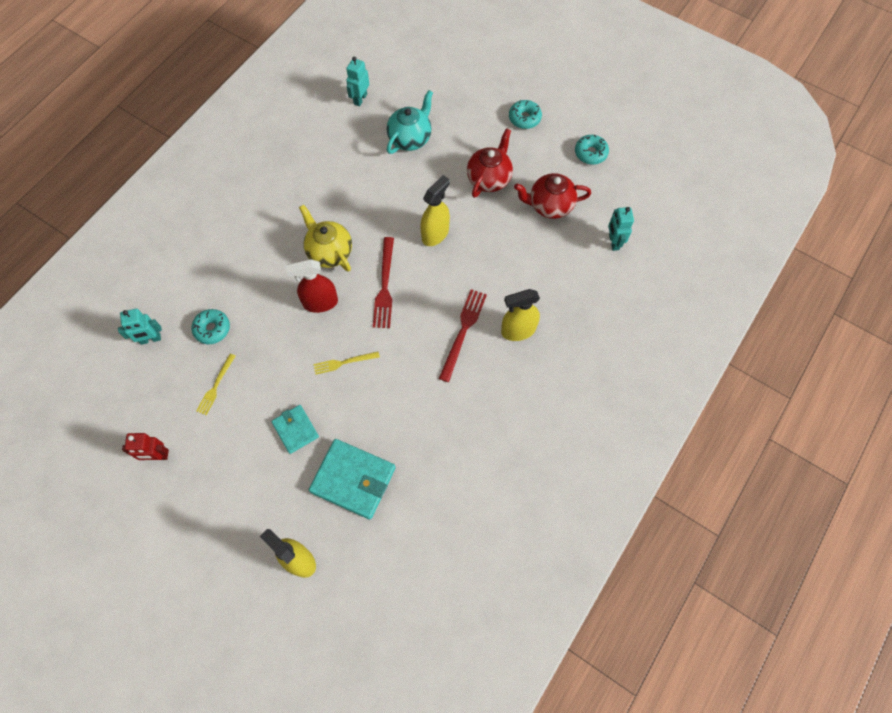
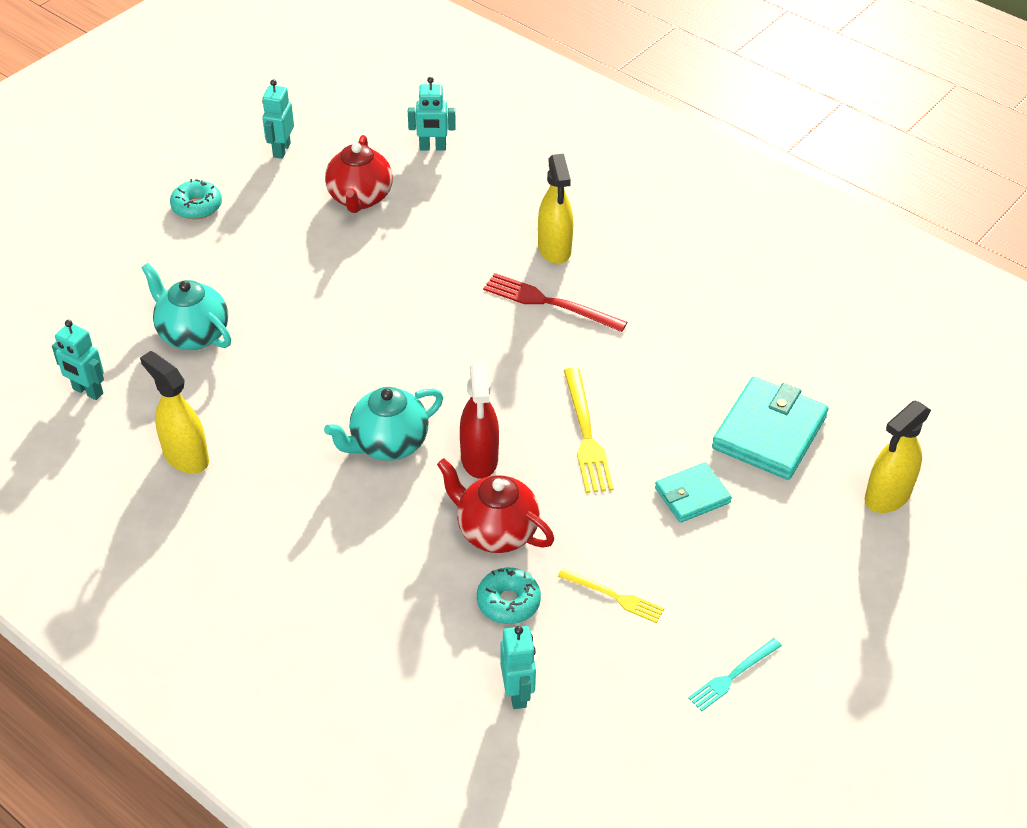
camera: 85 degrees left, 20 degrees down
(157, 456) = (733, 676): red robot -> turquoise fork
(329, 252) = (388, 444): yellow teapot -> turquoise teapot
(344, 362) = (586, 435): yellow fork -> yellow fork, size x1.59
(384, 286) = (461, 381): red fork -> none
(435, 234) = (381, 319): yellow spray bottle -> yellow spray bottle (186, 457)
(489, 178) = (296, 253): red teapot -> red teapot (495, 531)
(590, 153) = (281, 150): turquoise donut -> turquoise robot

